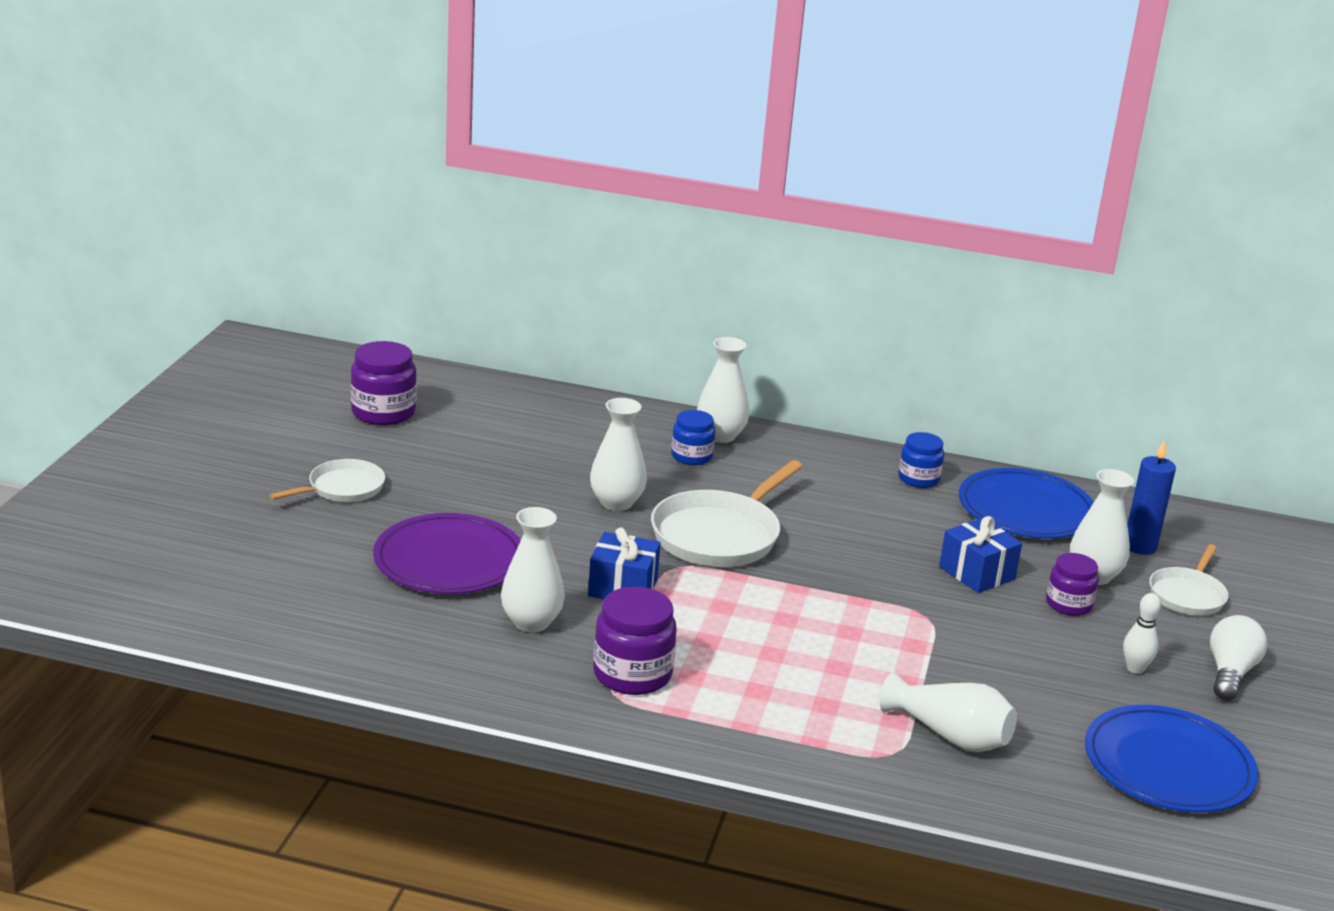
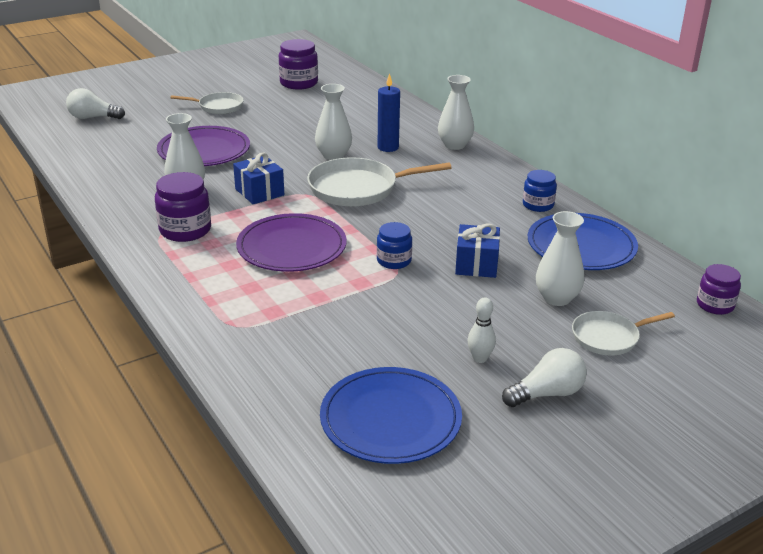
camera: 45 degrees right, 5 degrees up
(192, 574) = (93, 118): none -> white light bulb
(691, 456) = (417, 149): blue jar -> blue jar (394, 261)
(781, 639) = (291, 247): none -> purple plate
(950, 735) = (287, 334): white vase -> none
(1068, 604) = (505, 305): purple jar -> purple jar (715, 305)
(1140, 546) = (627, 296): blue candle -> blue candle (388, 147)

